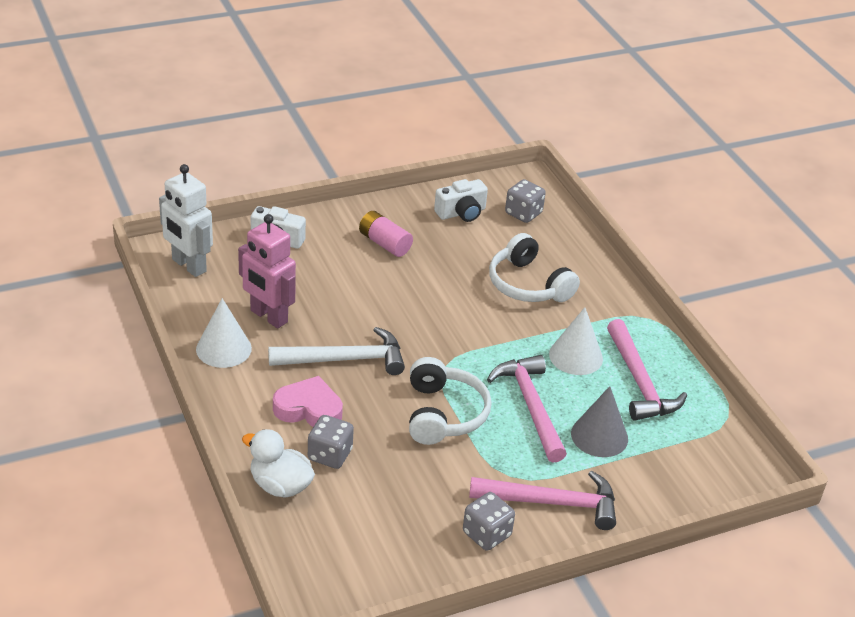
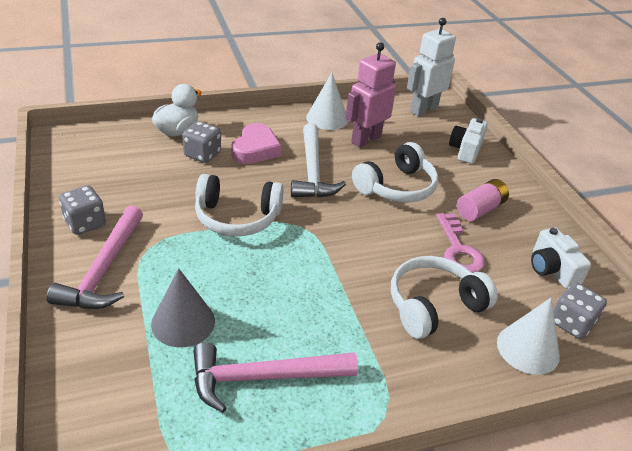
camera: 95 degrees right, 0 degrees up
(360, 297) = (396, 187): none -> white headphones
(450, 263) = (458, 249): none -> pink key
(531, 406) = (237, 276): pink hammer -> none
(576, 356) = (311, 326): white cone -> white cone (528, 349)

